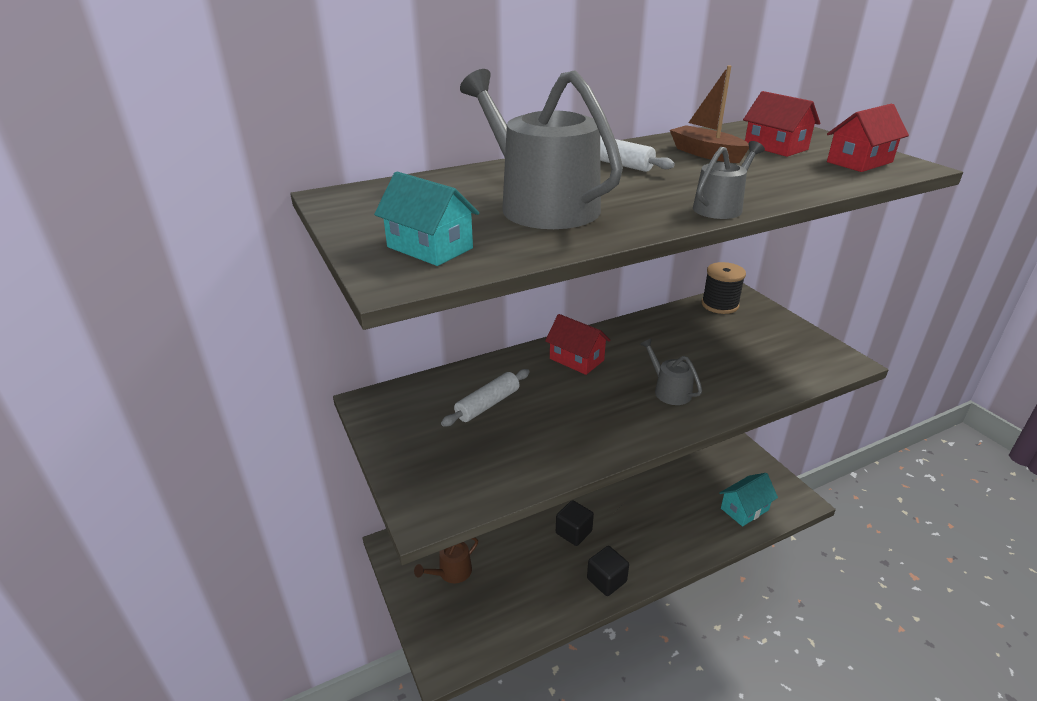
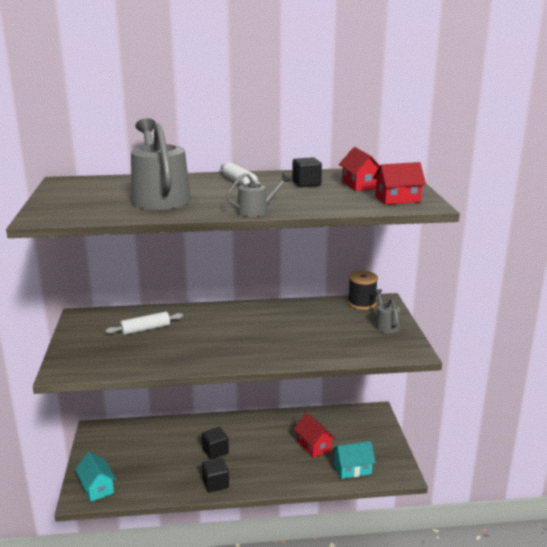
camera: 20 degrees right, 10 degrees down
(430, 247) = (73, 208): turquoise house -> turquoise house (97, 487)
(451, 572) = (119, 453): brown watering can -> none
(576, 359) = (225, 316): red house -> red house (314, 446)
(669, 391) = (266, 344): grey watering can -> grey watering can (386, 325)
(706, 154) = (306, 183): brown boat -> black cube

